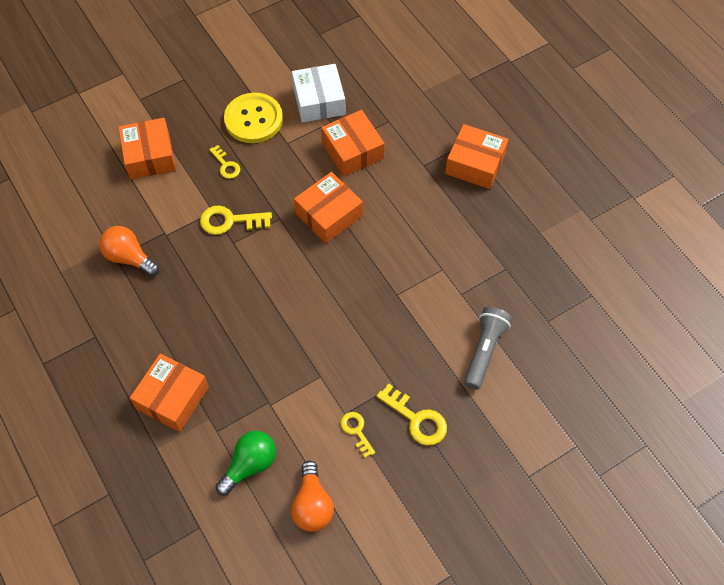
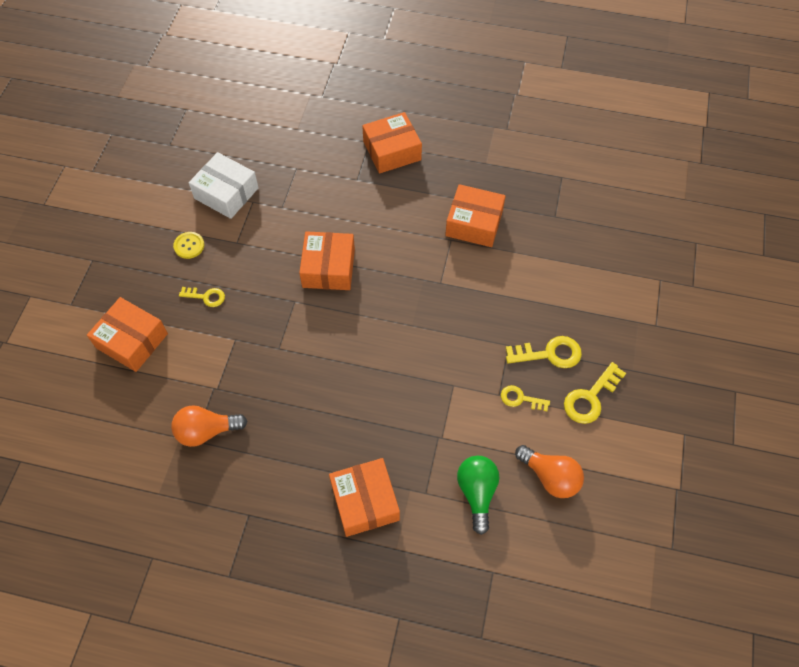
camera: 45 degrees left, 0 degrees up
(230, 221) = (257, 335): yellow key -> yellow key (590, 398)
(253, 119) = (189, 246): yellow button -> yellow button, size x0.49
(353, 150) = (294, 209): orange box -> orange box (474, 223)
(484, 351) = (539, 270): grey flashlight -> none

